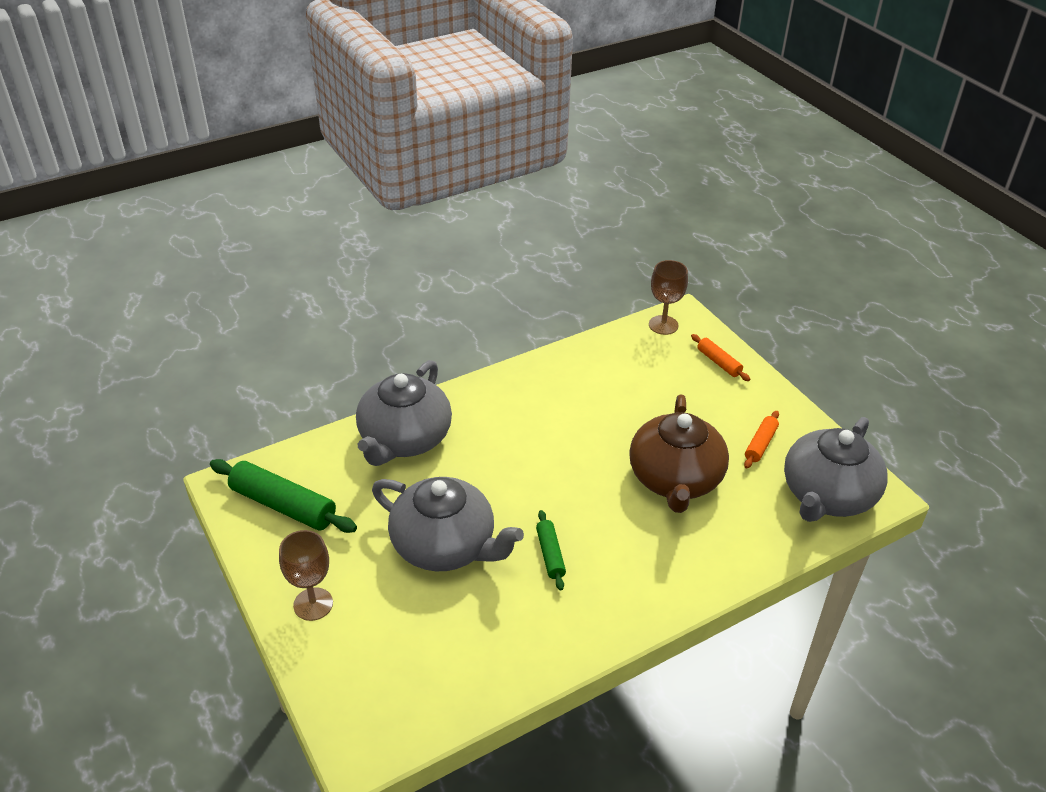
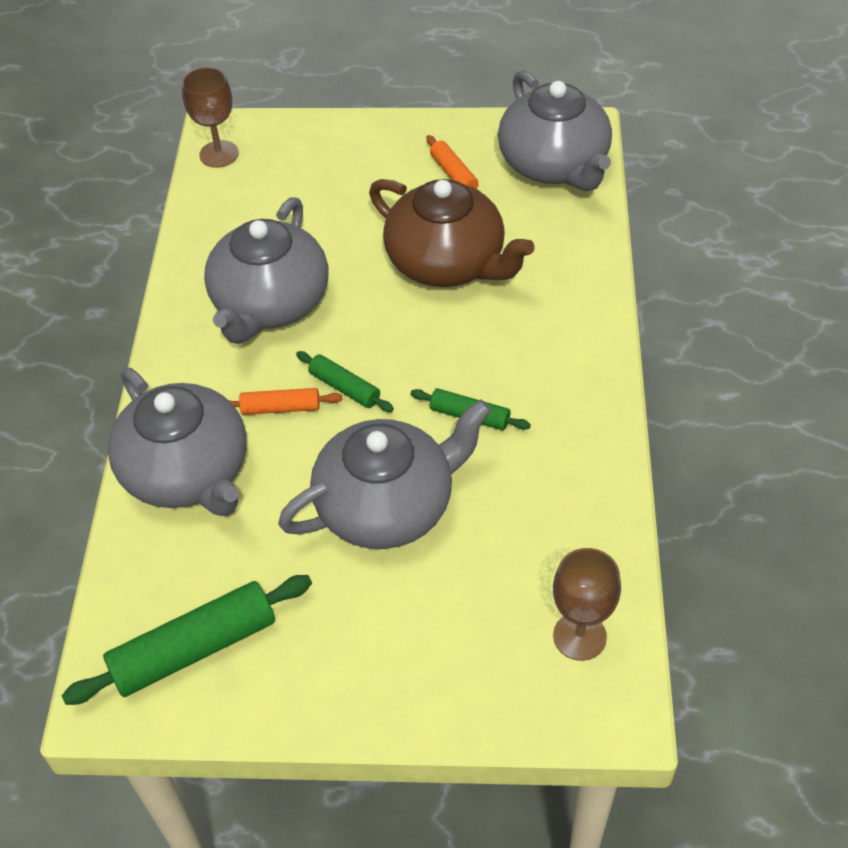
camera: 55 degrees left, 10 degrees up
(313, 604) = (379, 677): brown goblet -> brown goblet (579, 636)
(523, 478) = (344, 388): none -> green rolling pin
(562, 410) = (270, 303): none -> grey teapot
(719, 362) = (316, 142): orange rolling pin -> orange rolling pin (281, 408)

